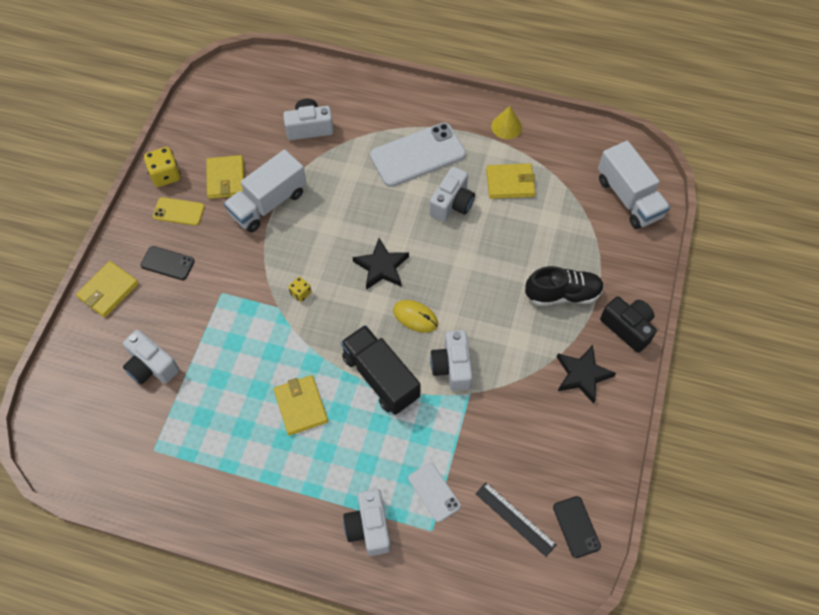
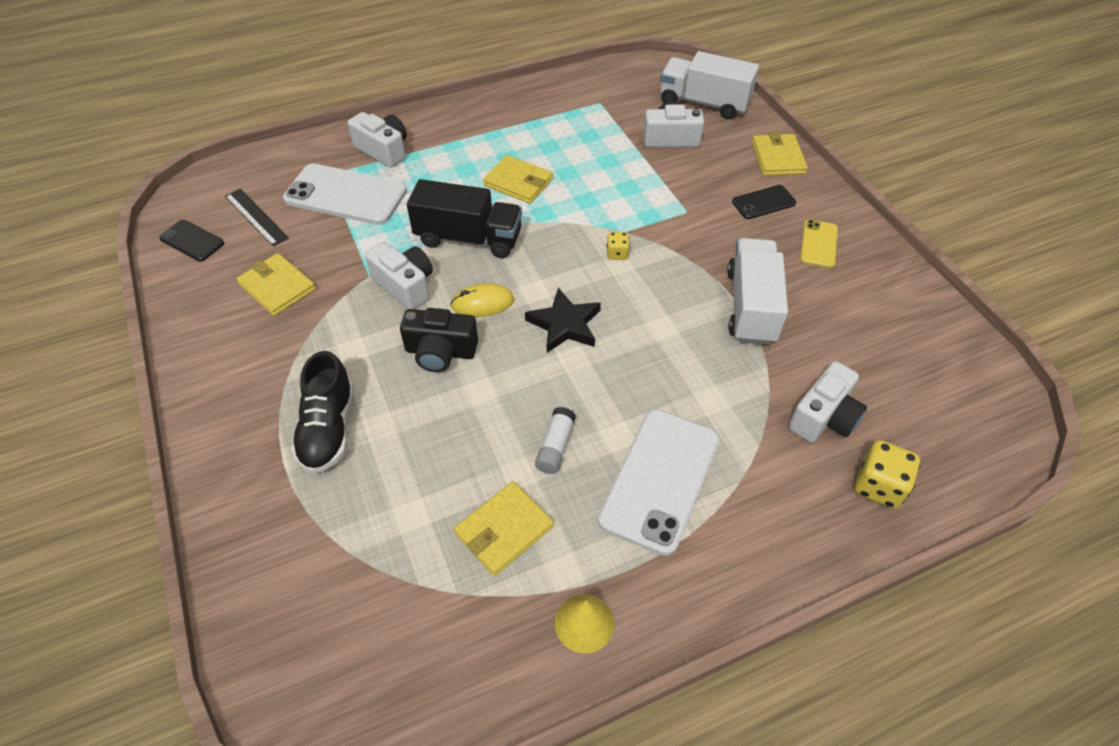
camera: 140 degrees right, 10 degrees down
(166, 175) = (880, 264): yellow dice -> yellow dice (878, 486)
(179, 211) = (818, 244): yellow phone -> yellow phone turned 45 degrees counterclockwise
(226, 179) = (824, 300): yellow wallet -> yellow wallet (277, 287)
(434, 492) = (346, 195): white phone -> white phone, size x1.92
(452, 203) = (555, 446): white camera -> white glue stick
(515, 519) = (256, 217): black ruler -> black ruler turned 45 degrees clockwise
(563, 294) = (329, 429): black shoe -> black shoe turned 45 degrees counterclockwise
(582, 375) = (253, 360): black star -> none
(627, 328) = (220, 442): black camera -> black camera (440, 352)
(628, 198) = (309, 636): white truck -> white truck (703, 103)

